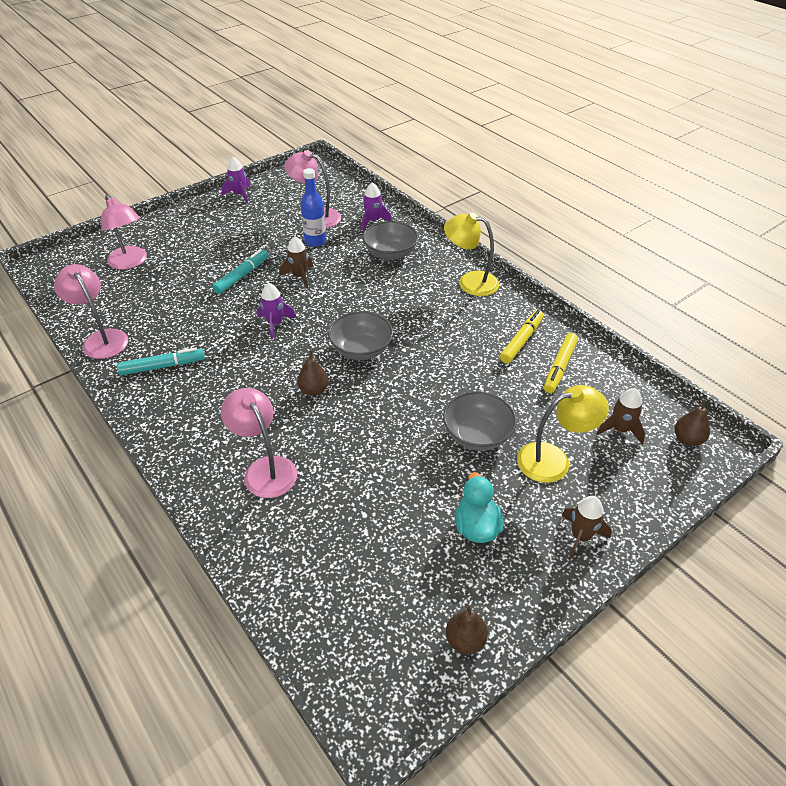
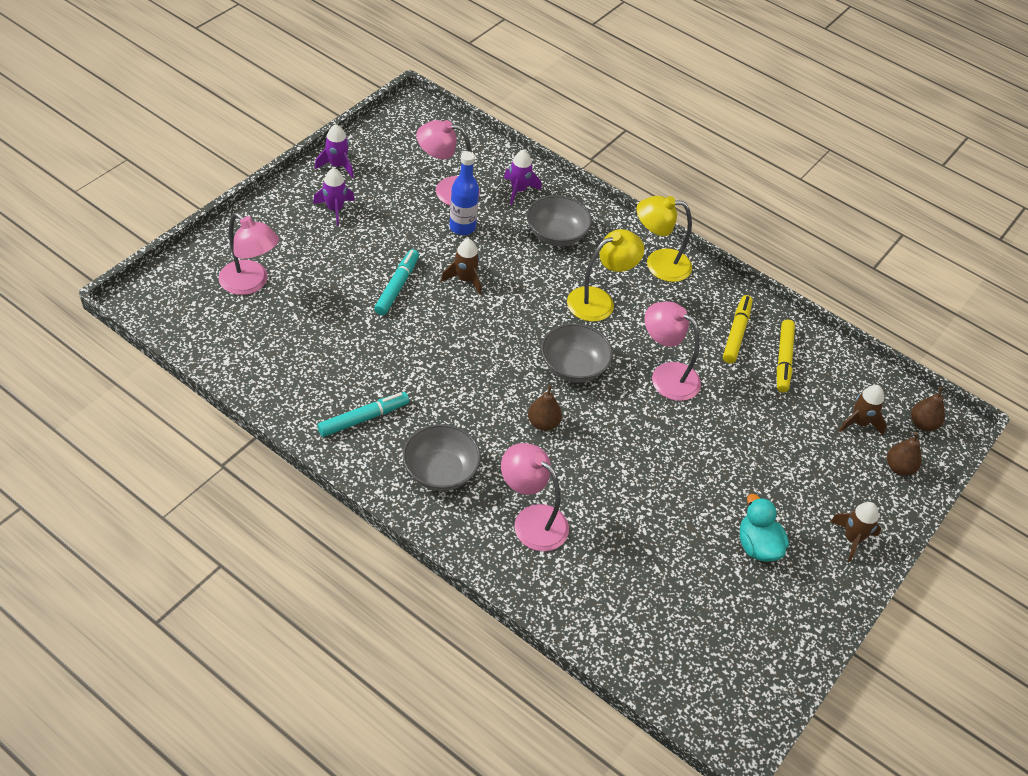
camera: 20 degrees left, 5 degrees up
(102, 339) = (273, 393): pink lamp -> pink lamp (666, 375)
(275, 324) = (465, 346): purple rocket -> purple rocket (335, 209)
(465, 640) = (782, 652): brown pear -> brown pear (899, 467)
(477, 435) = (727, 450): grey bowl -> grey bowl (440, 471)
(553, 460) = (807, 465): yellow lamp -> yellow lamp (599, 301)

